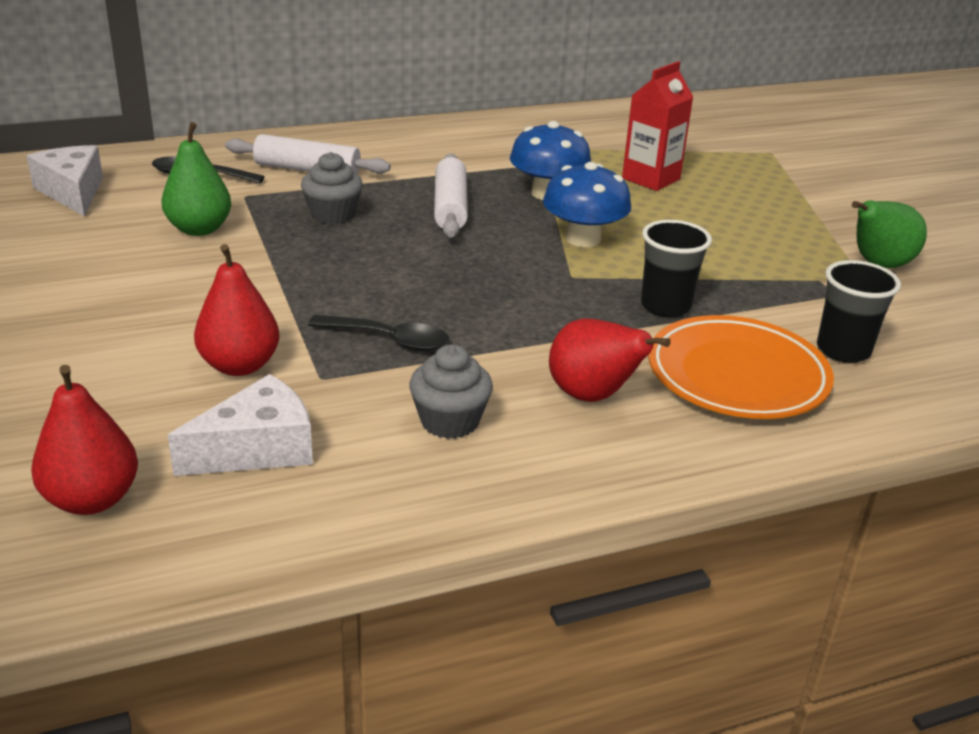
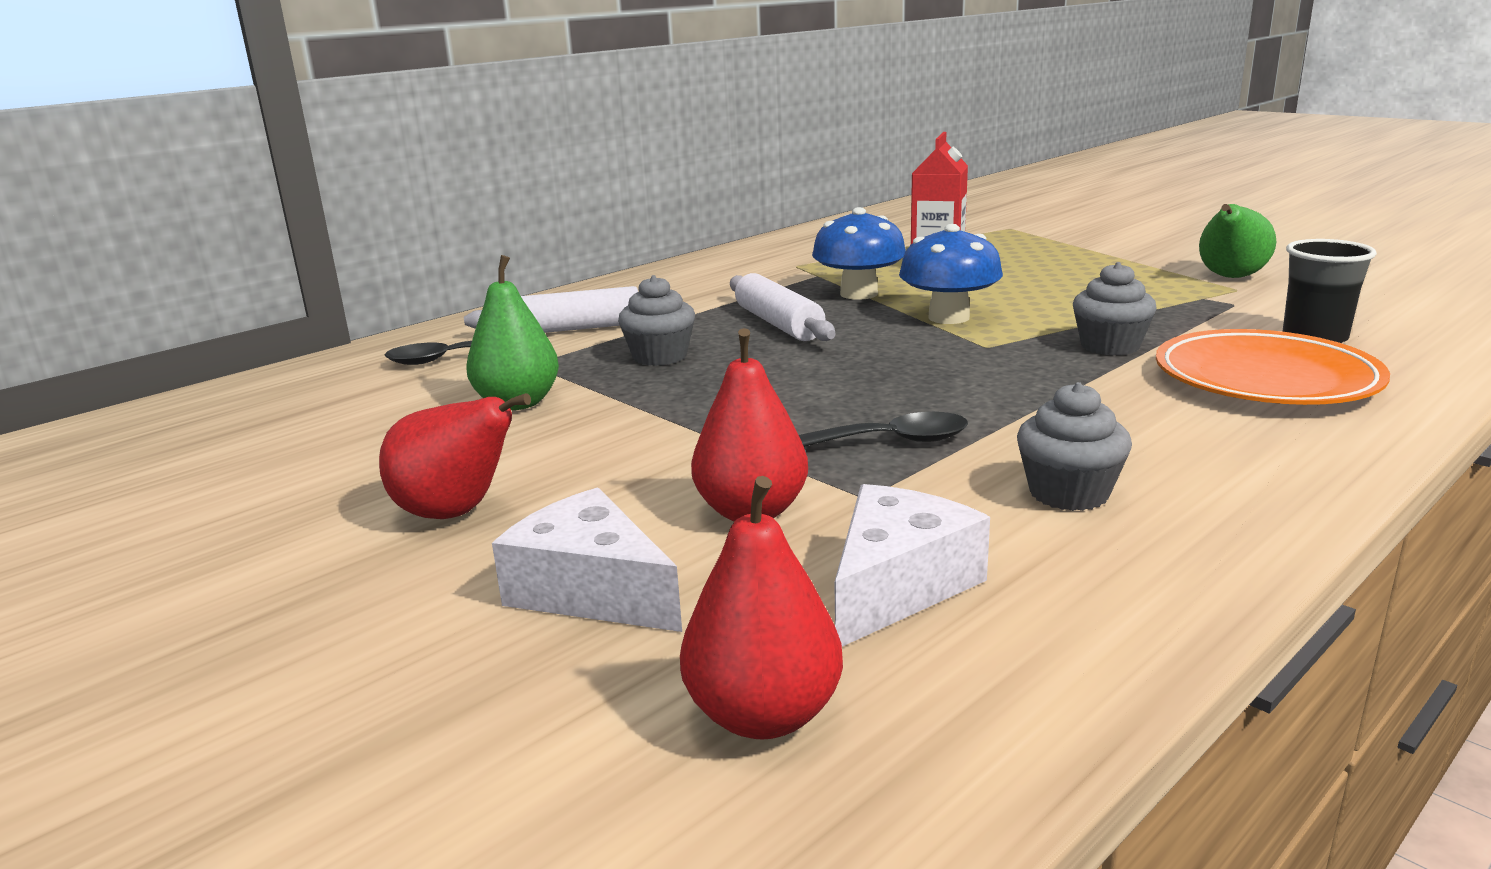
camera: 20 degrees left, 10 degrees down
(73, 192) = (302, 408): white cheese -> white cheese (591, 591)
(592, 396) = (1169, 431): red pear -> red pear (456, 513)
(665, 306) = (1110, 346): black cup -> grey cupcake

